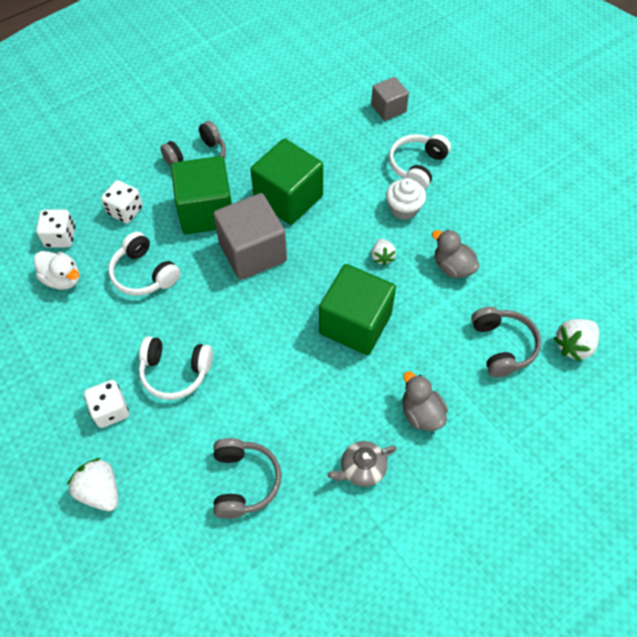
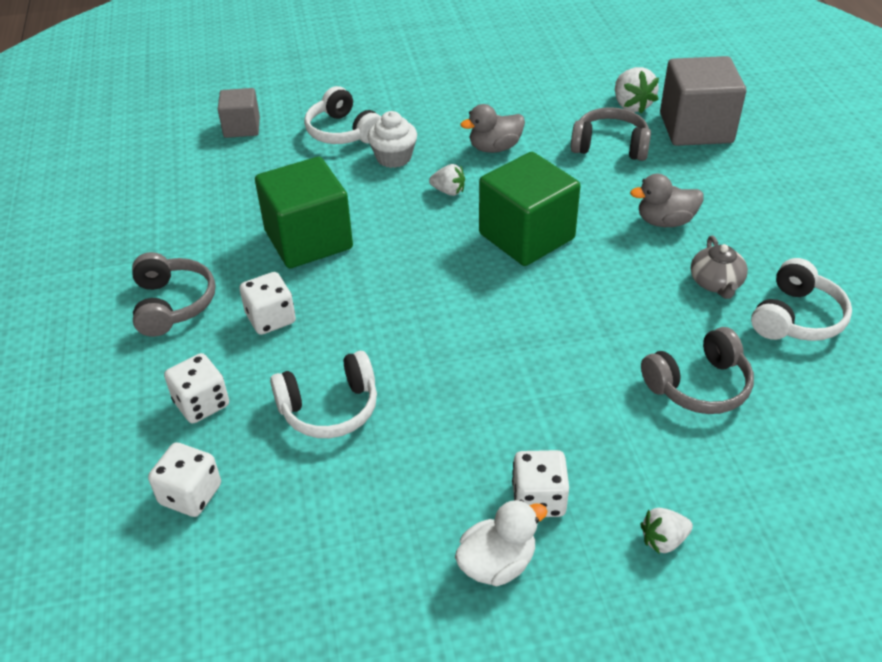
camera: 65 degrees left, 15 degrees down
(62, 279) = (274, 508): white duck -> white duck (497, 563)
(100, 491) = (663, 540): white strawberry -> white strawberry, size x0.64
(175, 372) = (511, 413): white headphones -> white headphones (797, 318)
(206, 211) = (271, 318): green cube -> white dice
(244, 481) = (699, 386): grey headphones -> grey headphones turned 135 degrees clockwise
(252, 252) = (369, 292): grey cube -> grey cube (696, 128)

